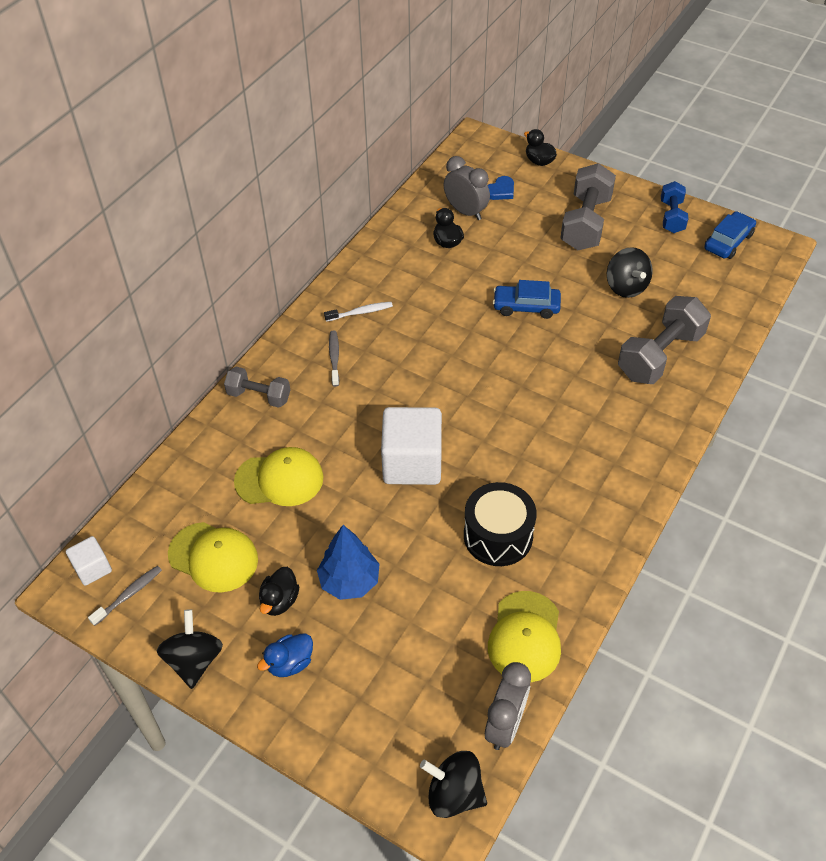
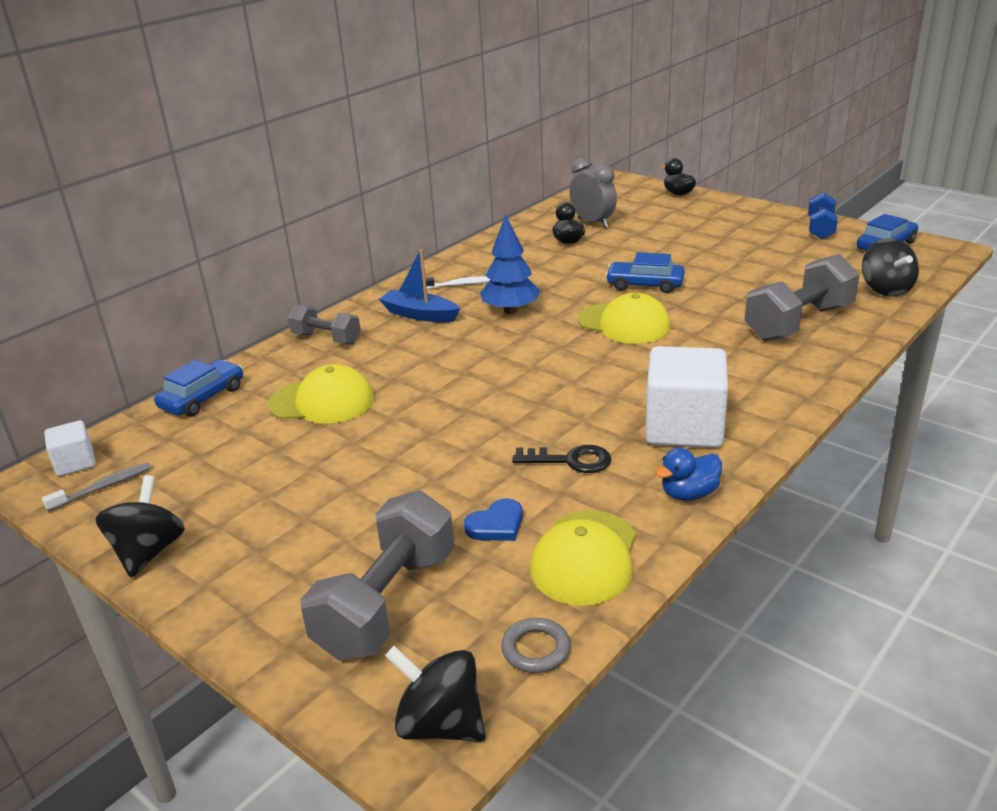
camera: 10 degrees right, 20 degrees down
(173, 481) = (203, 398): none -> blue car
(213, 557) = (217, 461): yellow cap -> yellow cap (624, 324)
(279, 601) = (278, 503): black duck -> none
(290, 663) = (266, 563): blue duck -> blue duck (689, 494)
(334, 358) = (420, 314): grey toothbrush -> blue boat
(349, 581) = (371, 491): blue tree -> blue tree (510, 310)
(412, 463) = (481, 395): white cube -> white cube (684, 427)
(498, 536) = (570, 460): black drum -> black key
(500, 191) = (633, 211): blue heart -> blue heart (496, 525)
(505, 725) = (535, 649): grey clock -> grey ring
(585, 223) = (722, 231): grey dumbbell -> grey dumbbell (387, 603)
(626, 287) = (763, 274): black spinning top -> black spinning top (885, 289)

